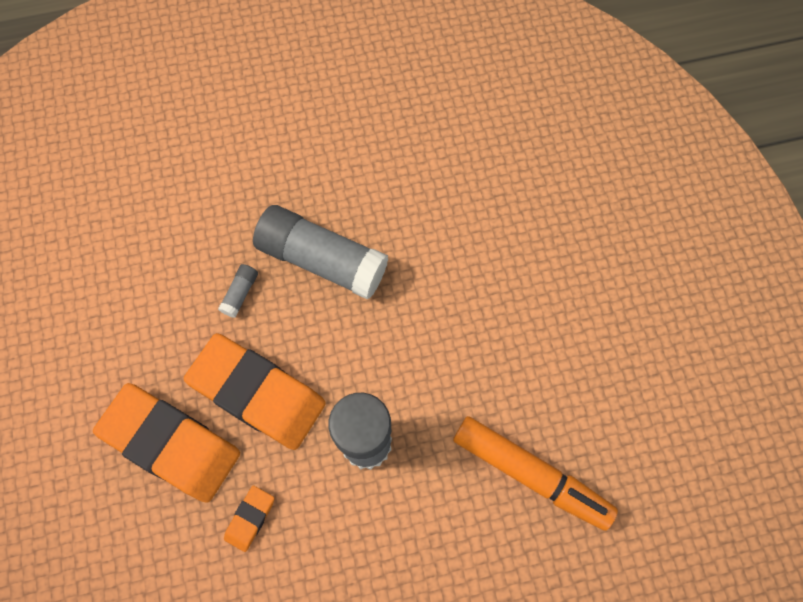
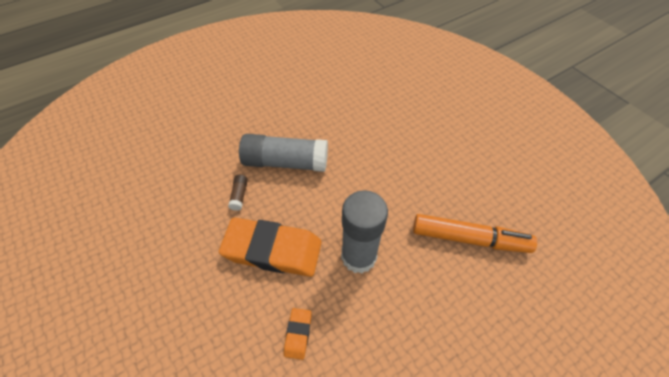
camera: 20 degrees left, 15 degrees down
(171, 444) = (221, 303): orange eraser -> none
(240, 293) = (239, 195): grey glue stick -> brown glue stick

